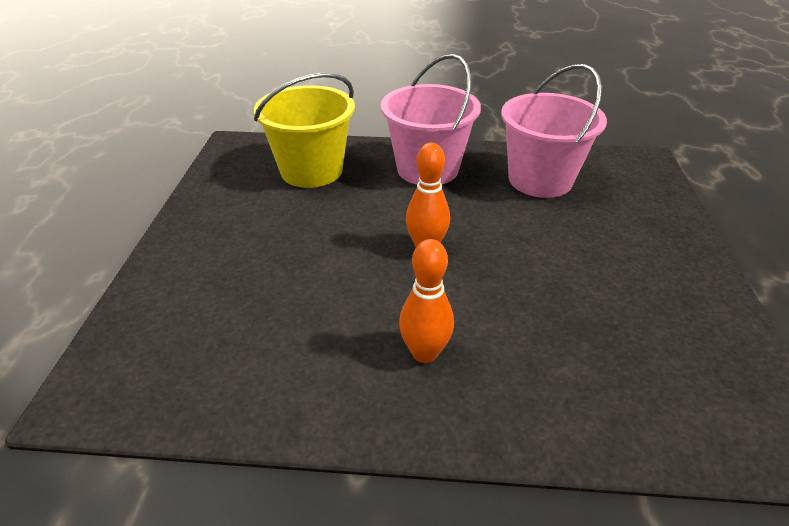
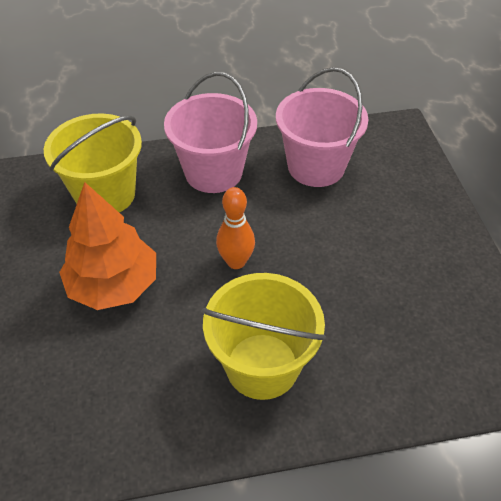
camera: 15 degrees left, 10 degrees up
(288, 245) = (113, 285): none -> orange tree
(424, 353) = (262, 366): orange bowling pin -> yellow bucket

